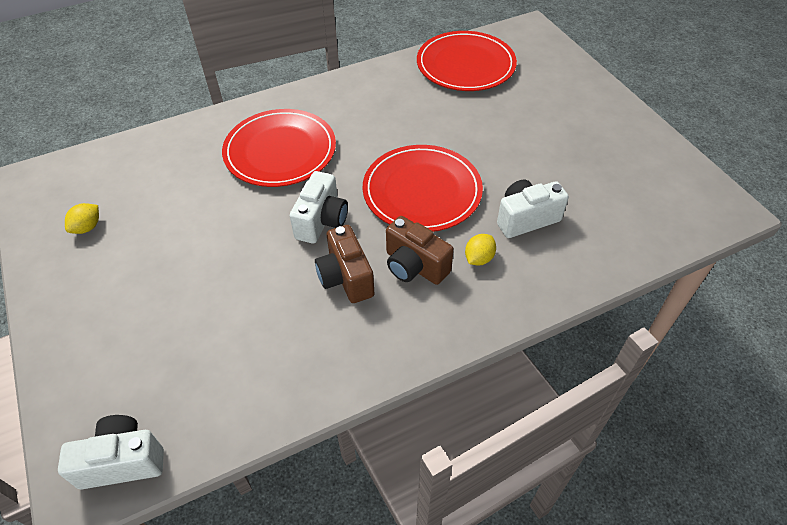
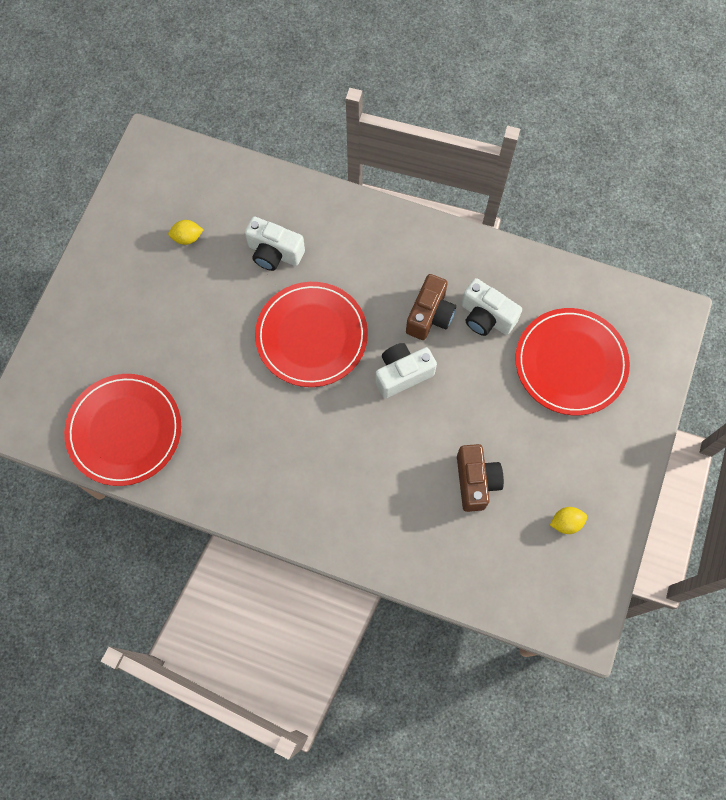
camera: 135 degrees left, 20 degrees up
(123, 461) = (643, 312): white camera -> white camera (486, 317)
(280, 151) = (369, 472): red plate -> red plate (570, 363)
(414, 266) = (380, 285): brown camera -> brown camera (476, 481)
(479, 258) = (337, 254): yellow lemon -> yellow lemon (187, 238)

